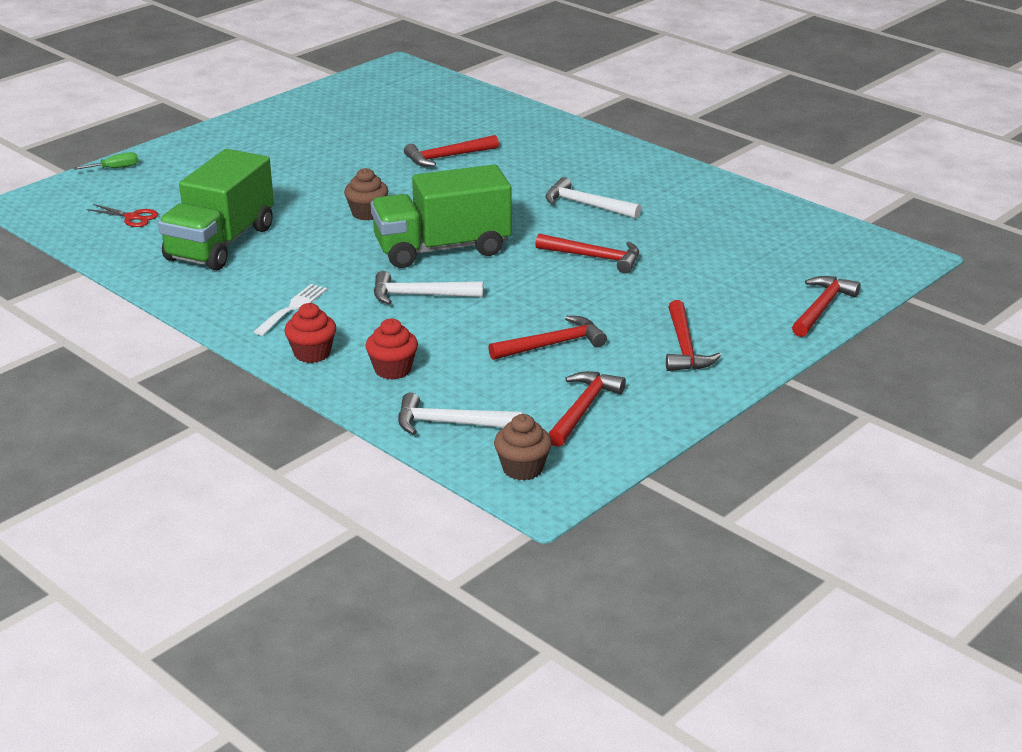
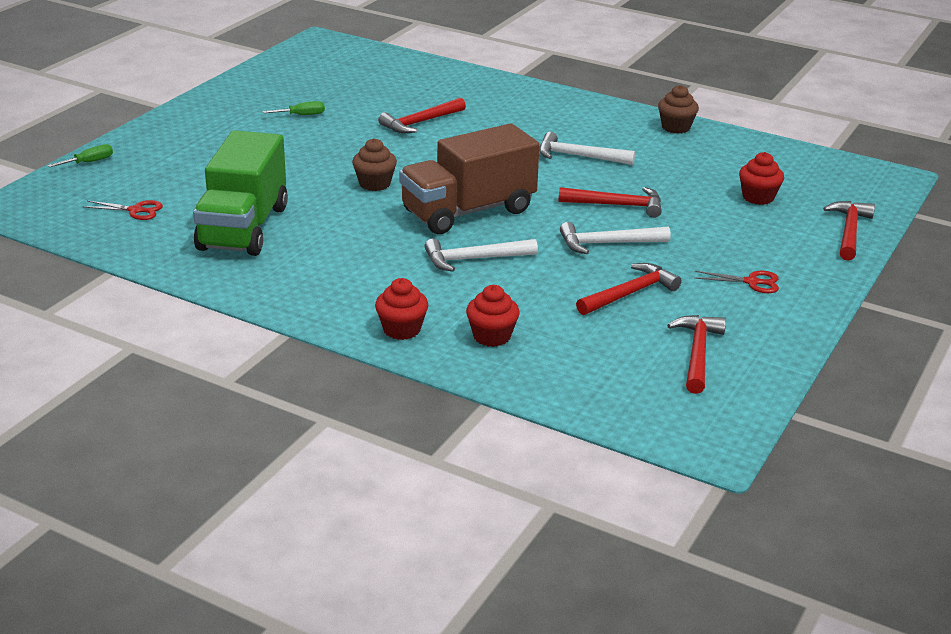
camera: 15 degrees left, 0 degrees up
(293, 308) = (355, 285): white fork -> none
(336, 140) = (302, 115): none -> green screwdriver
(442, 249) = (468, 211): green truck -> brown truck
(450, 423) = (580, 384): white hammer -> white hammer (607, 243)
(522, 468) = (677, 420): brown cupcake -> brown cupcake (676, 127)
(684, 347) = (752, 282): red hammer -> red scissors
(747, 264) = (758, 197): none -> red cupcake

